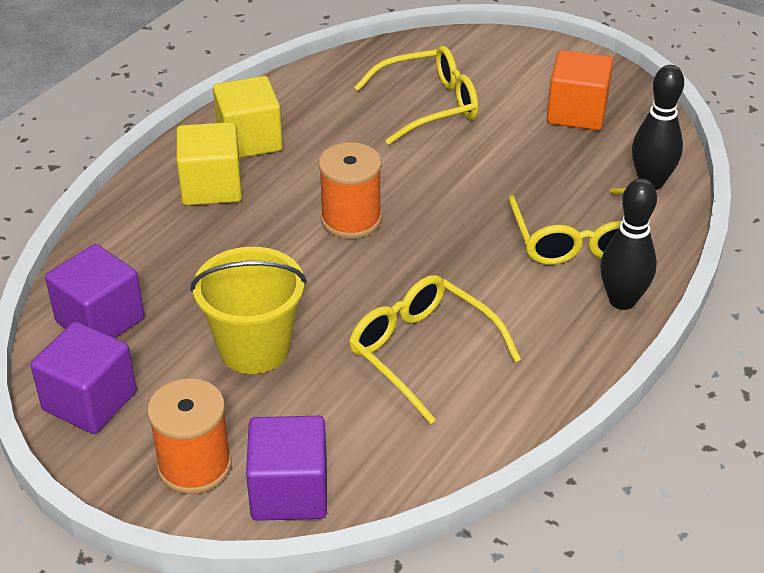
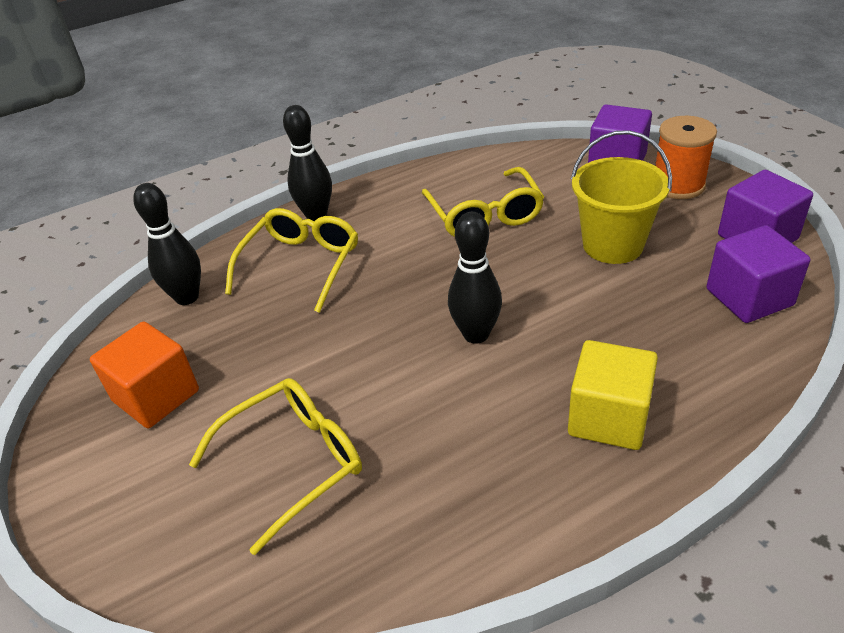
camera: 150 degrees left, 0 degrees up
(249, 140) = (540, 478): yellow cube -> none
(351, 219) = (476, 334): orange spool -> black bowling pin
(429, 105) = (294, 462): yellow glasses -> yellow glasses turned 135 degrees clockwise

